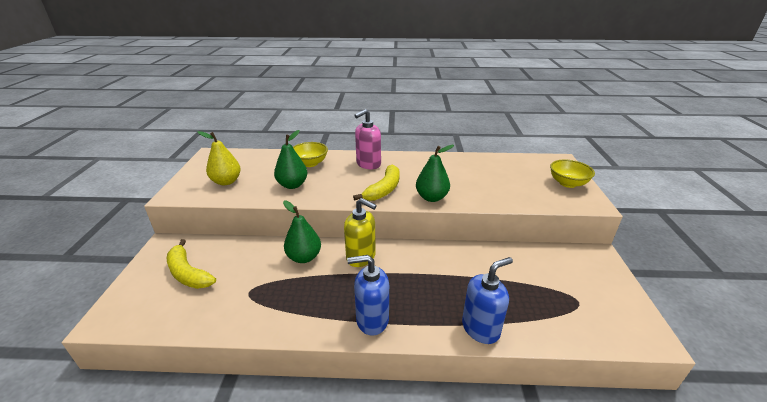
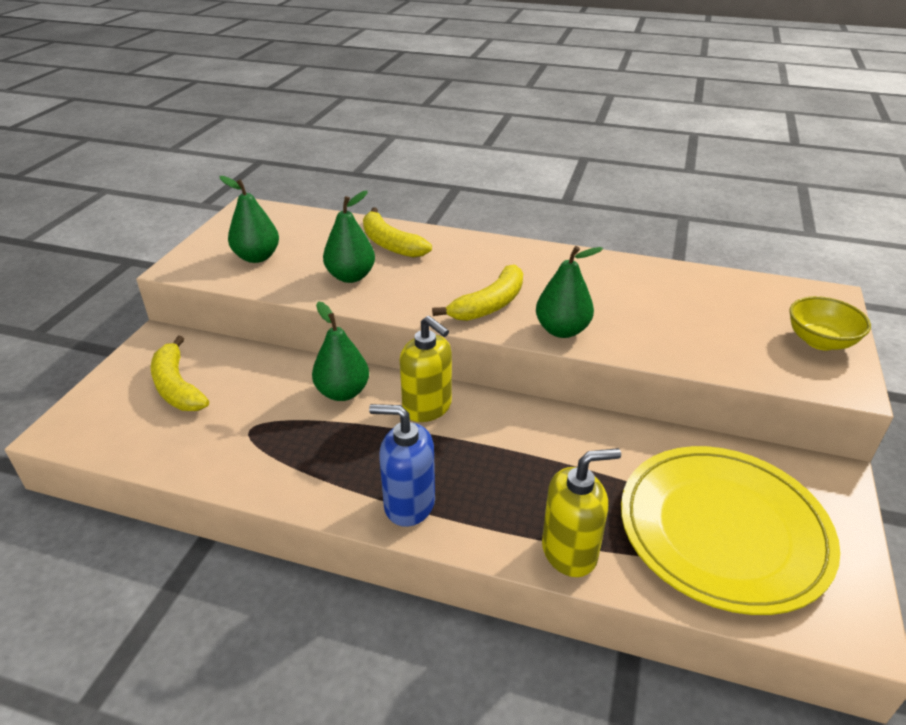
camera: 15 degrees right, 5 degrees up
(226, 181) = (257, 257): yellow pear -> green pear
(310, 163) = (390, 244): yellow bowl -> yellow banana
(368, 164) = (482, 258): pink soap dispenser -> none
(480, 328) = (569, 551): blue soap dispenser -> yellow soap dispenser
(558, 296) = (723, 530): none -> yellow plate

